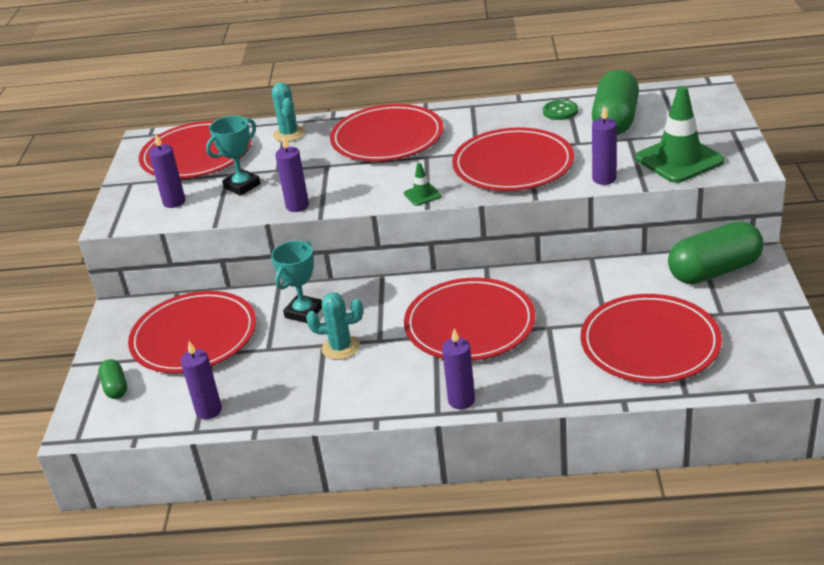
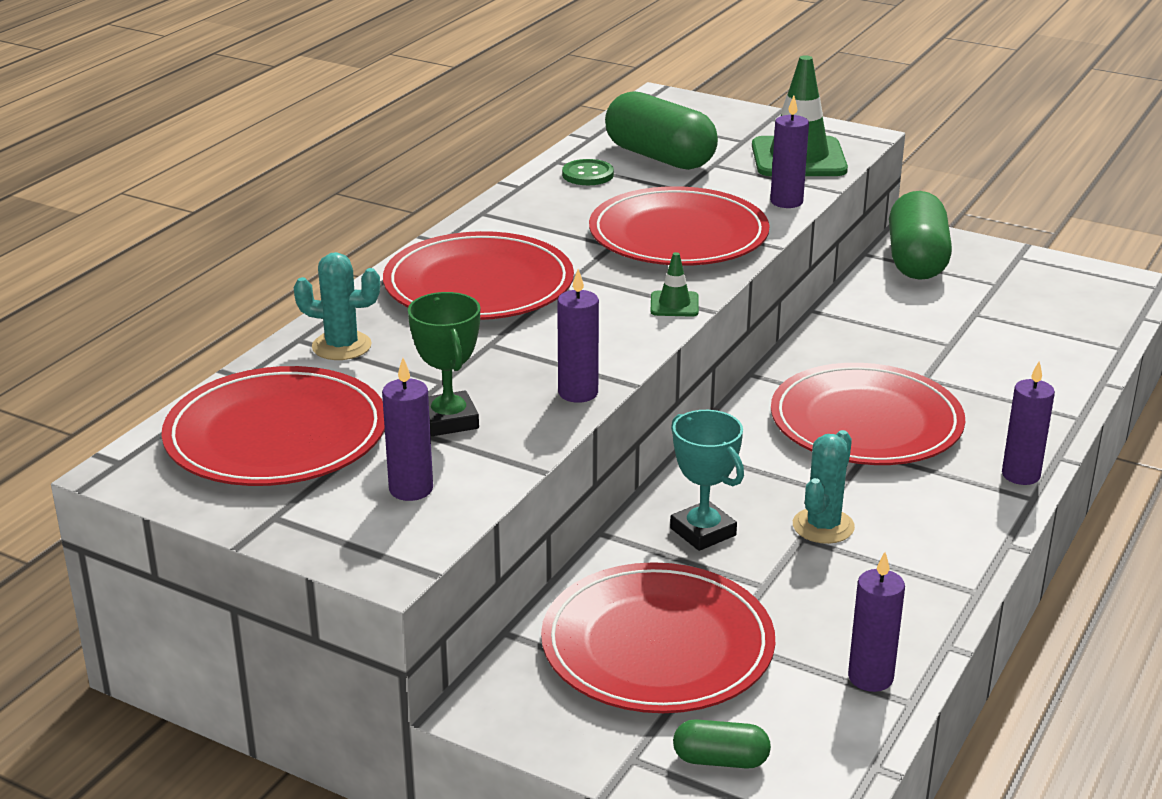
camera: 65 degrees left, 5 degrees down
(242, 186) = (449, 420): turquoise trophy -> green trophy
(650, 343) = (1013, 335): red plate -> none

